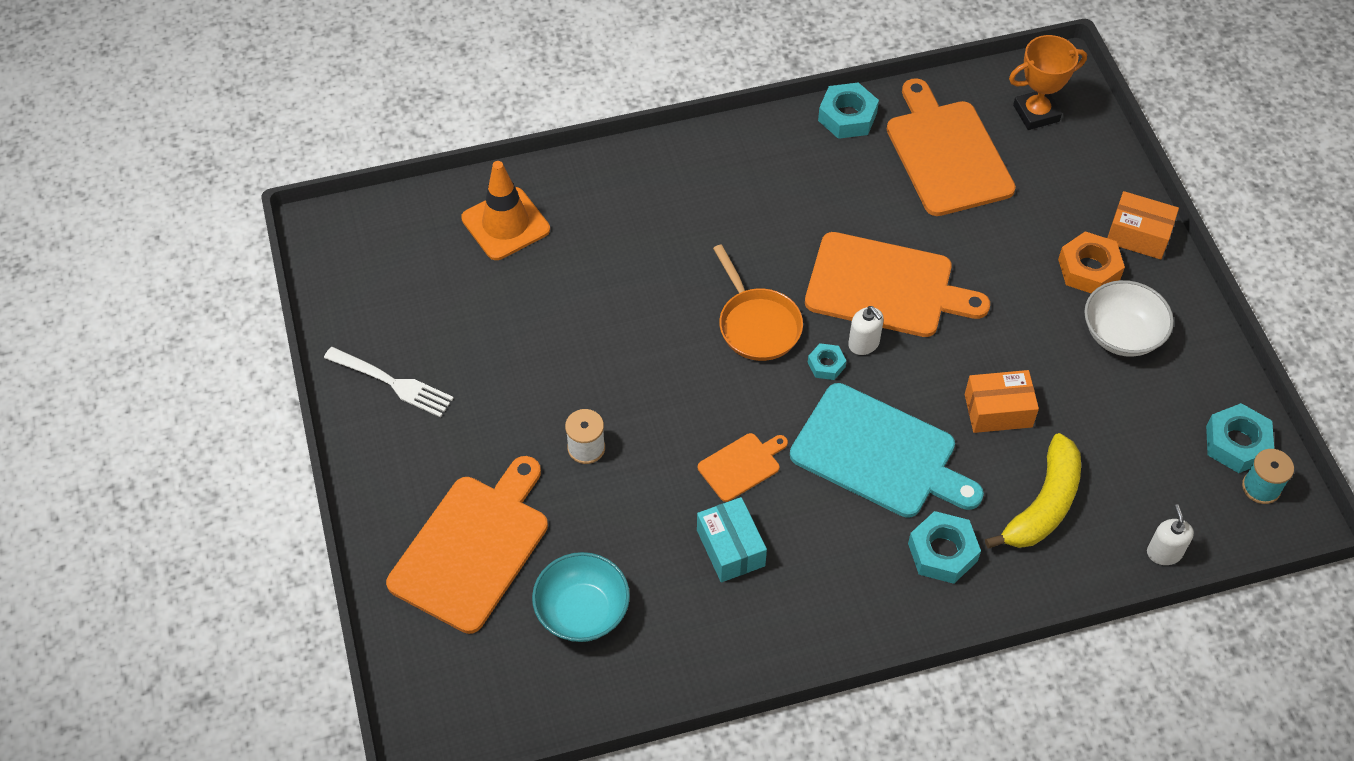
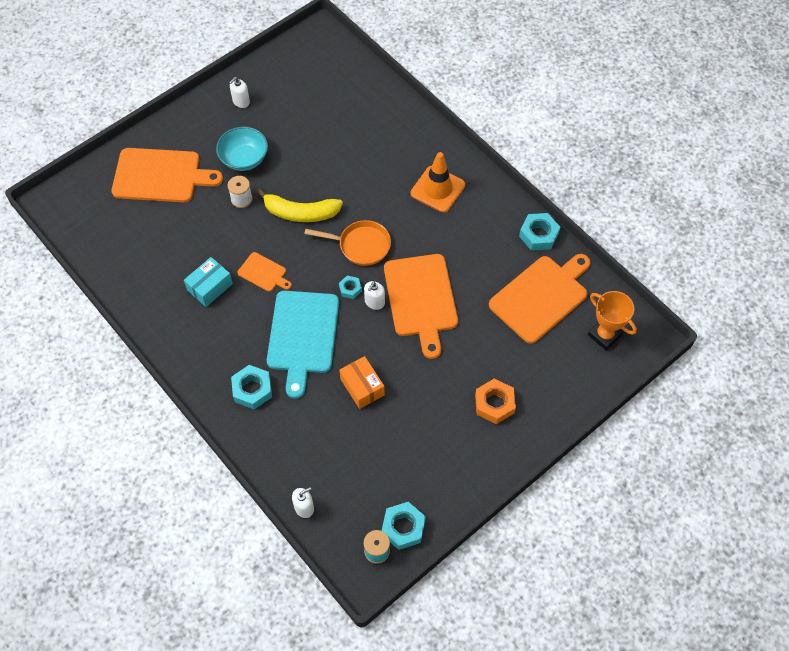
camera: 65 degrees right, 5 degrees up
(391, 383) = (241, 101): white fork -> white soap dispenser
(505, 224) = (366, 106): orange traffic cone -> orange traffic cone (437, 189)
(582, 611) = (144, 236): turquoise bowl -> turquoise bowl (244, 159)
(757, 324) = (360, 245): orange pan -> orange pan turned 120 degrees counterclockwise
(1043, 504) = (308, 432): yellow banana -> yellow banana (300, 213)
(1121, 334) = (453, 437): white bowl -> none
(1138, 235) = (537, 424): orange box -> none

